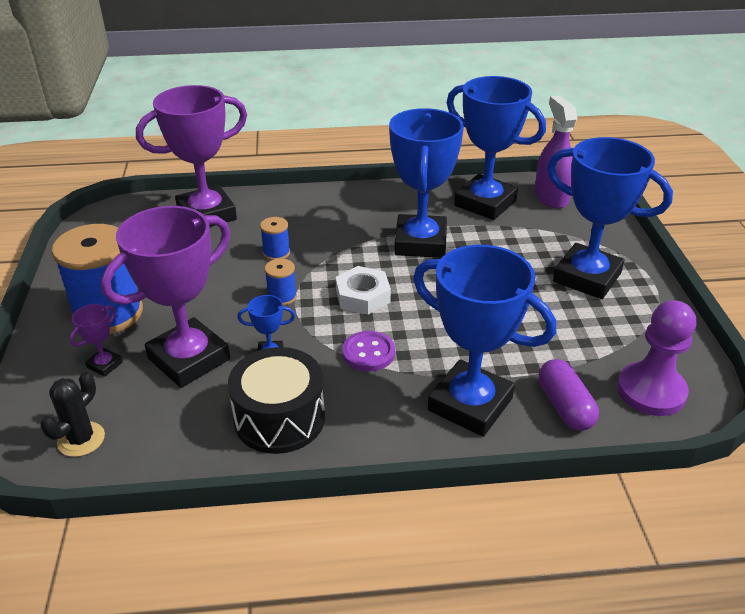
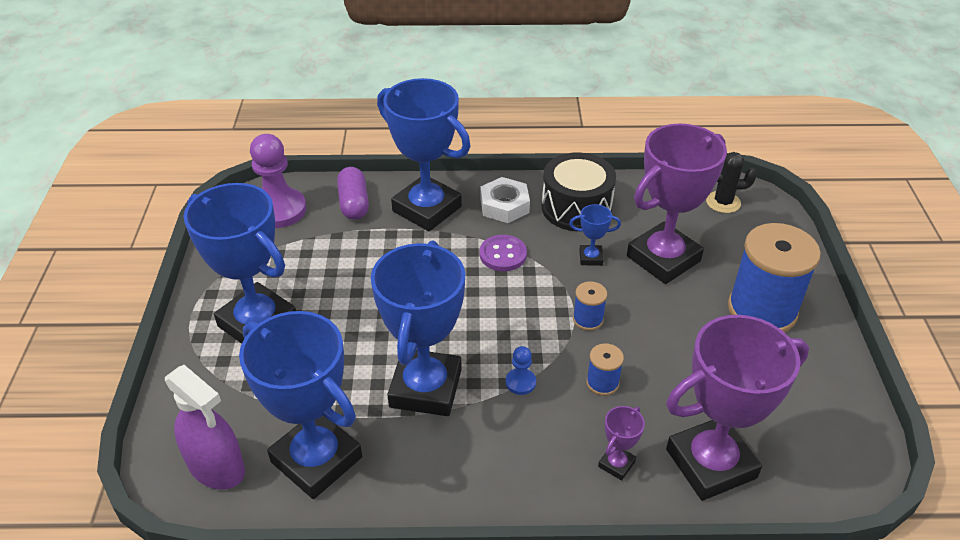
camera: 175 degrees left, 5 degrees up
(81, 439) = (723, 202): black cactus -> black cactus turned 60 degrees clockwise
(105, 365) = (736, 258): purple trophy -> purple trophy (616, 464)
(344, 250) = (520, 382): none -> blue pawn
(362, 296) = (503, 314): white nut -> white nut (504, 205)
(551, 197) = (216, 467): purple spray bottle -> purple spray bottle turned 45 degrees counterclockwise

